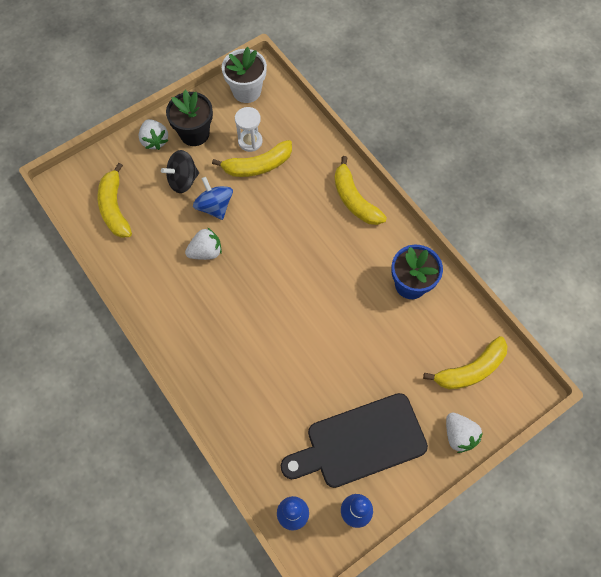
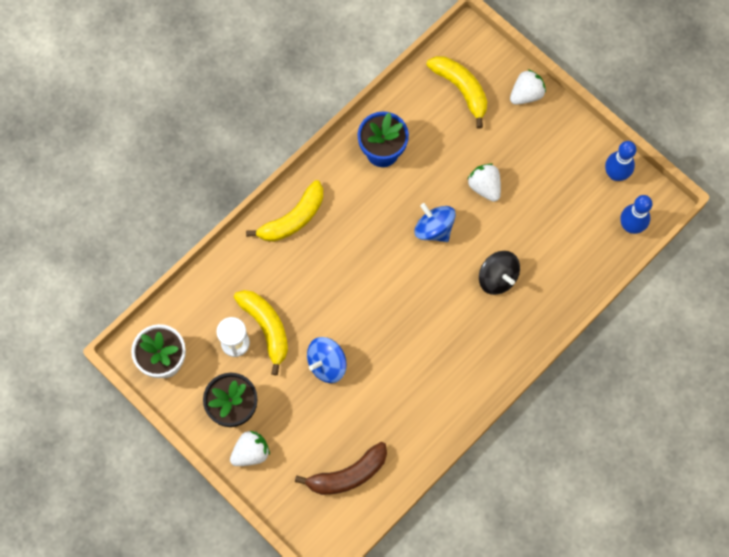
camera: 100 degrees left, 5 degrees up
(115, 208) = (348, 474): yellow banana -> brown banana
(183, 180) = (299, 407): black spinning top -> black spinning top (497, 278)
(206, 252) = (384, 361): white strawberry -> white strawberry (484, 187)
(324, 316) = (434, 229): none -> blue spinning top
(360, 442) = (552, 178): black cutting board -> none

